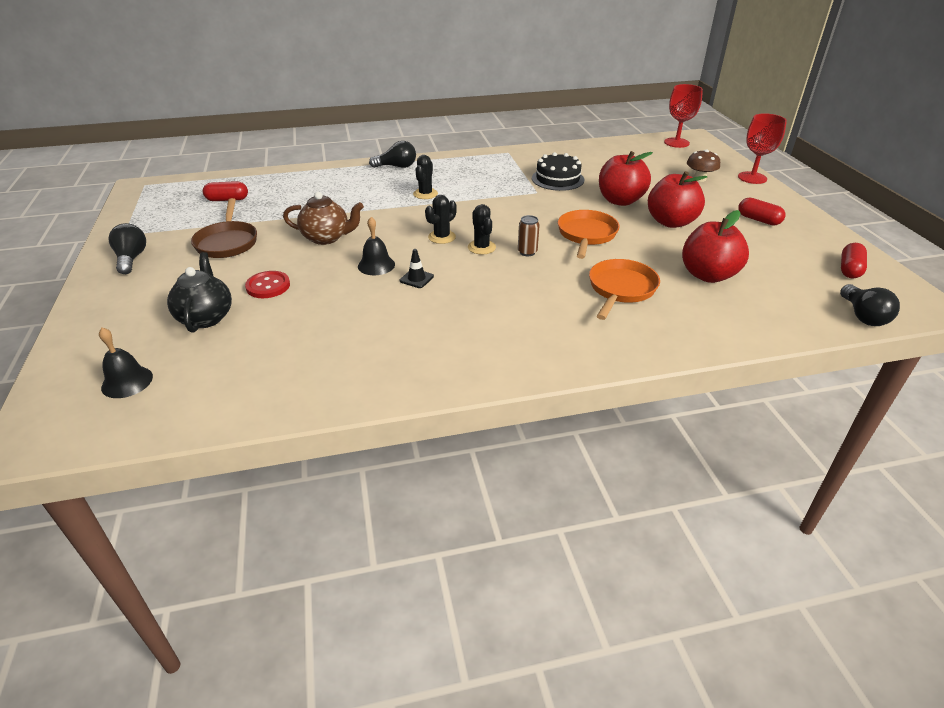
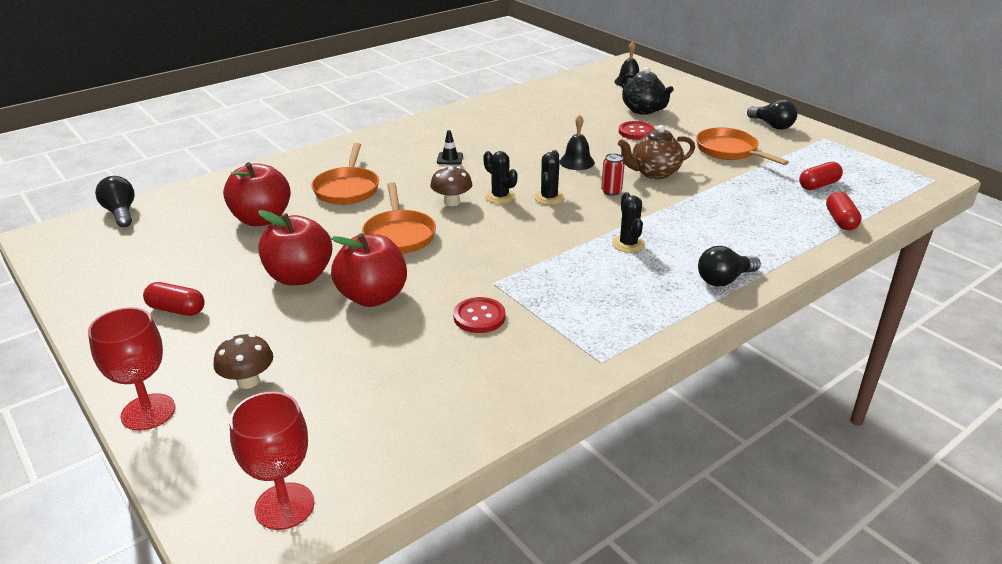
camera: 155 degrees right, 5 degrees down
(227, 242) = (729, 151): brown pan -> orange pan
(385, 230) = (611, 191): none -> red can
(416, 278) = (530, 160): black traffic cone -> black traffic cone (450, 158)
(527, 252) = (452, 202): brown can -> brown mushroom
(557, 179) = (479, 317): black cake -> red button
(849, 269) = (97, 260): red capsule -> red capsule (840, 220)

